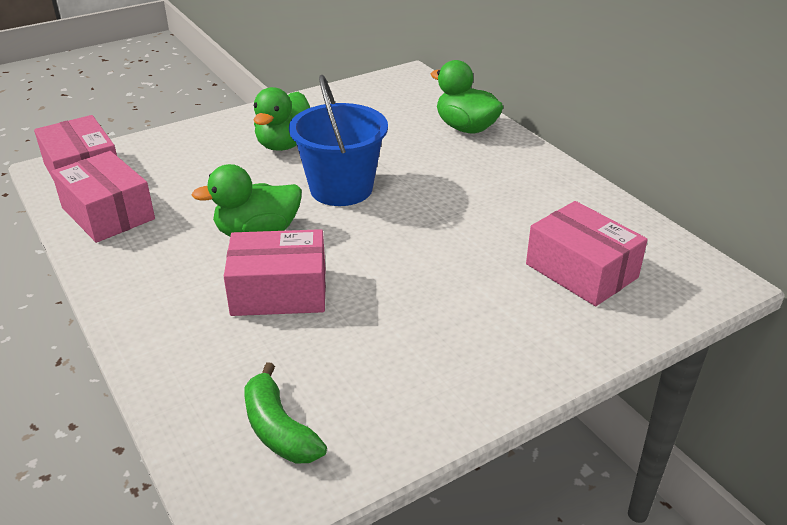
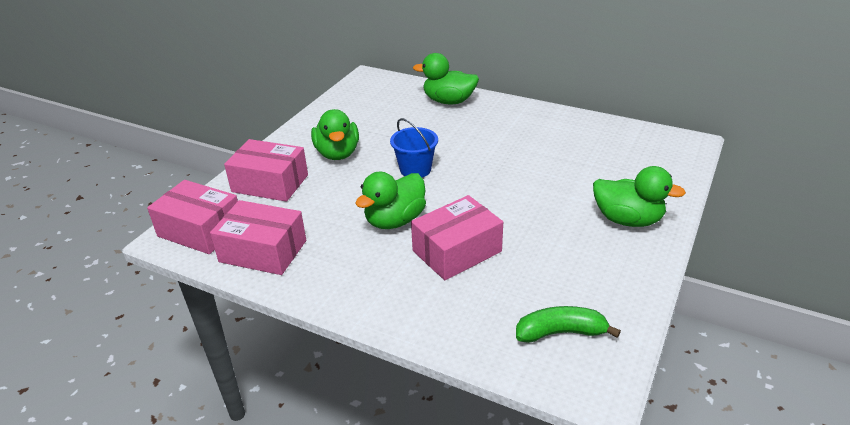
camera: 30 degrees left, 0 degrees up
(278, 429) = (560, 332): green banana -> green banana turned 150 degrees clockwise
(341, 189) = (415, 169): blue bucket -> blue bucket, size x0.63
(514, 341) = (627, 220): none -> green duck
(581, 271) = (616, 165): pink box -> pink box (270, 183)

